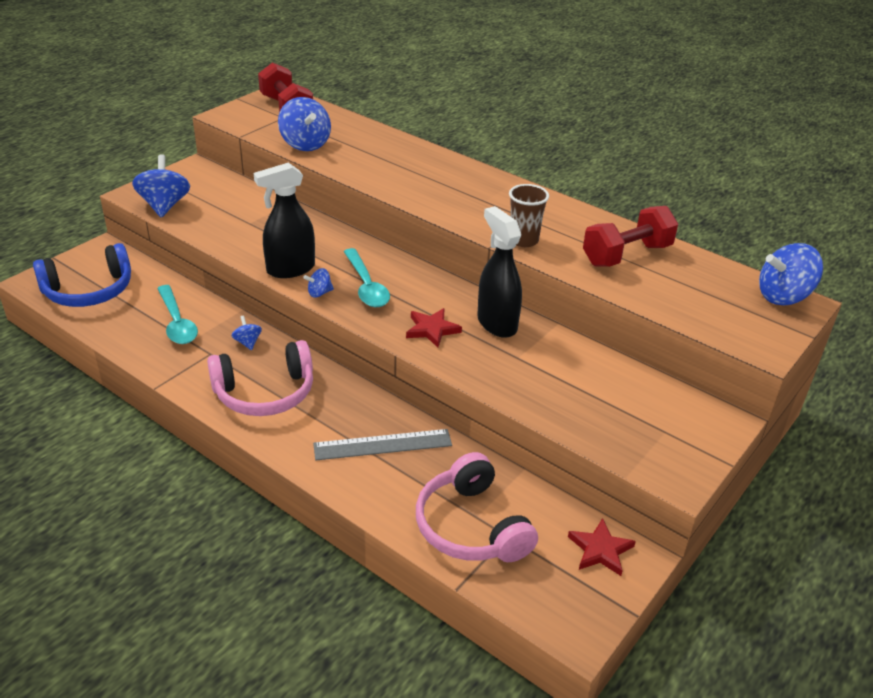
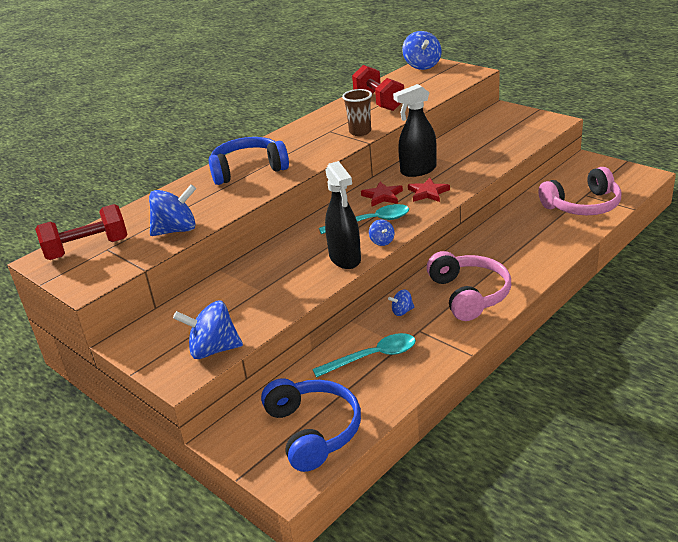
camera: 80 degrees left, 5 degrees down
(382, 444) = (517, 239): grey ruler -> none
(427, 172) = (248, 170): none -> blue headphones
(600, 550) = (585, 168): red star -> red star (382, 196)

